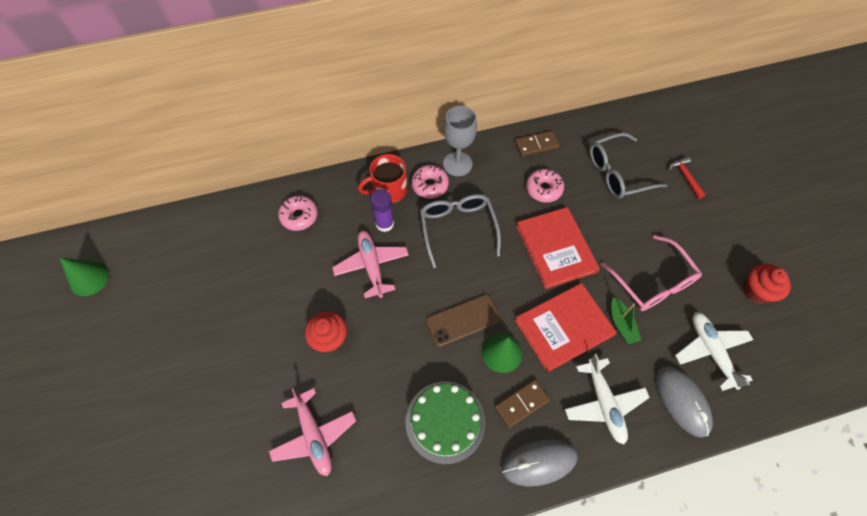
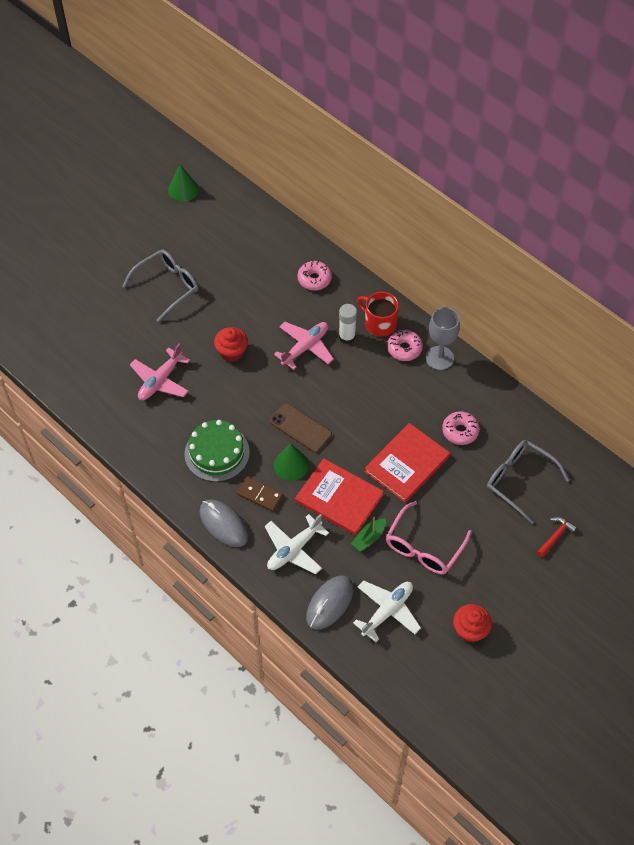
camera: 60 degrees right, 5 degrees down
(384, 223) = (347, 337): purple glue stick -> white glue stick
(458, 229) = (377, 388): grey glasses -> grey glasses (167, 287)
(536, 145) = (503, 406): brown domino -> none

